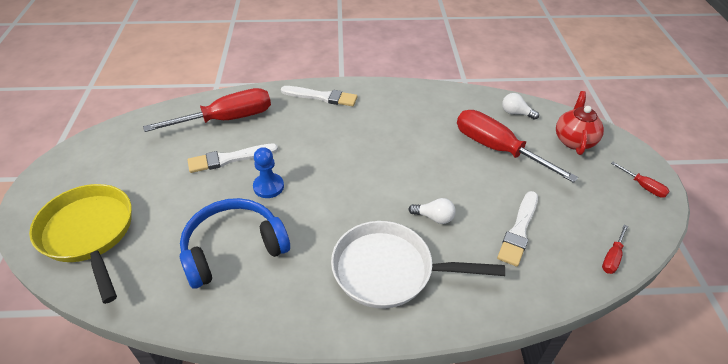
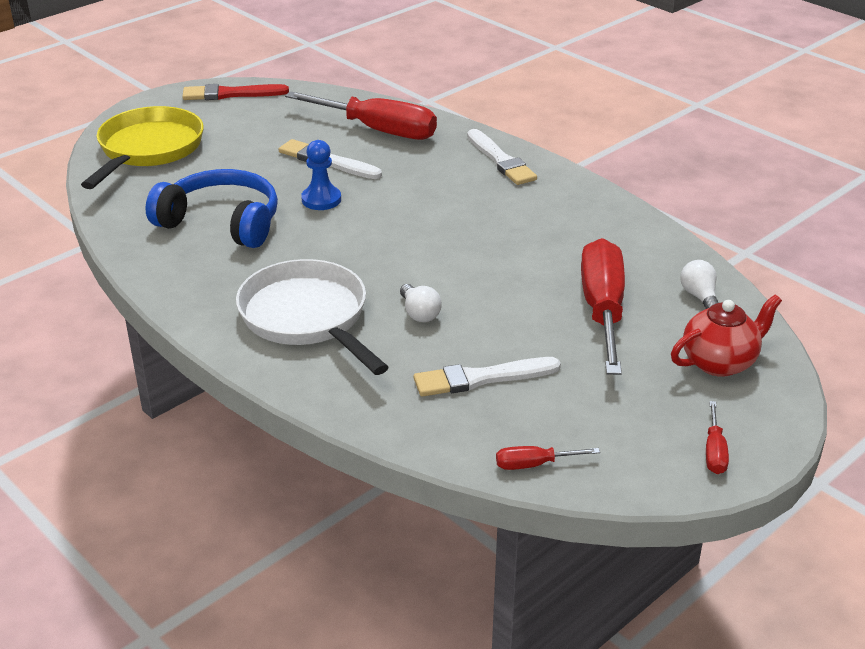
camera: 50 degrees right, 10 degrees down
(86, 152) = (231, 94): none -> red brush

